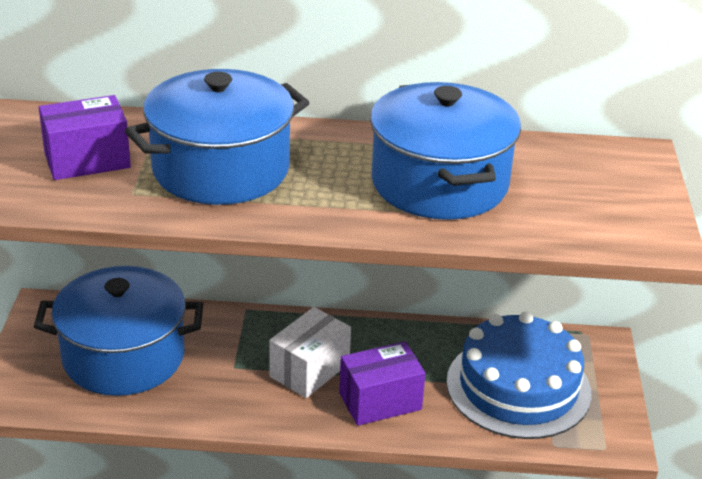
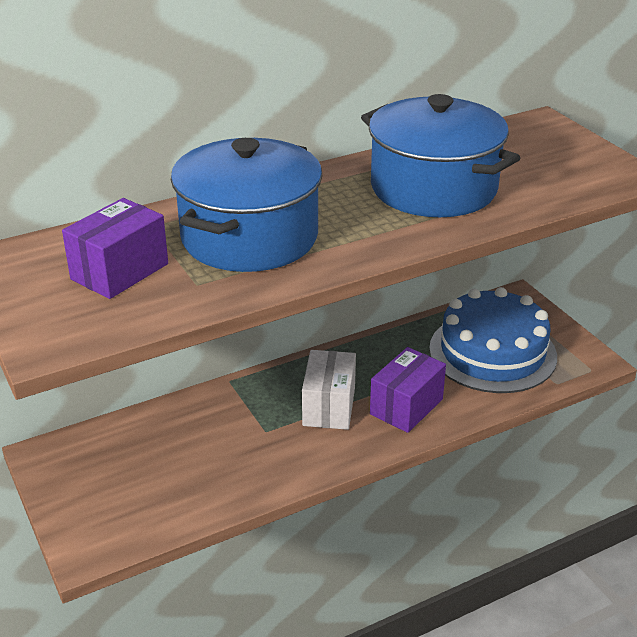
camera: 30 degrees left, 0 degrees up
(123, 357) = (161, 464): blue pot -> none

